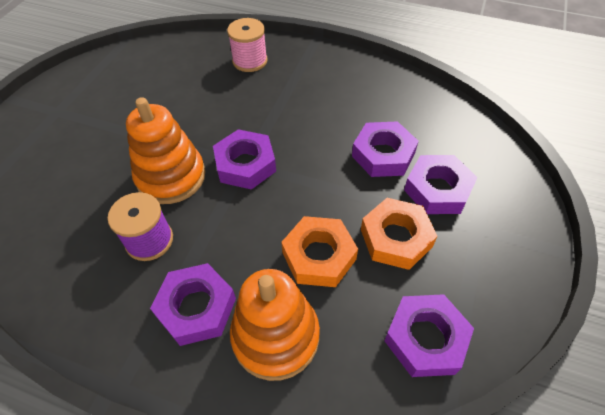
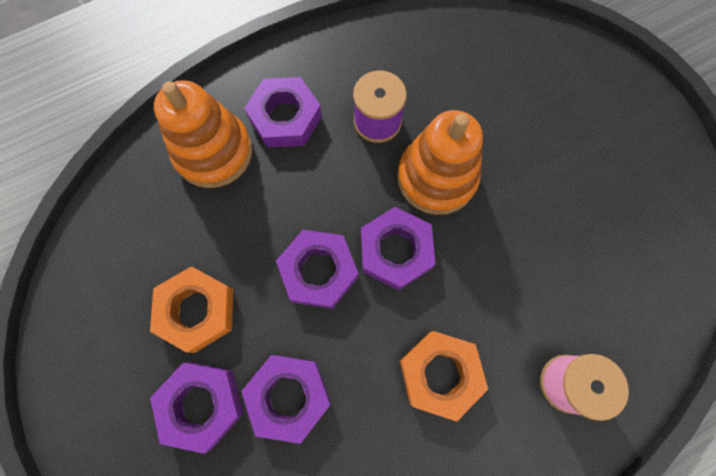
camera: 130 degrees right, 20 degrees up
(319, 256) = (243, 233): orange nut -> orange nut (440, 374)
(425, 338) = (109, 248): purple nut -> purple nut (318, 271)

